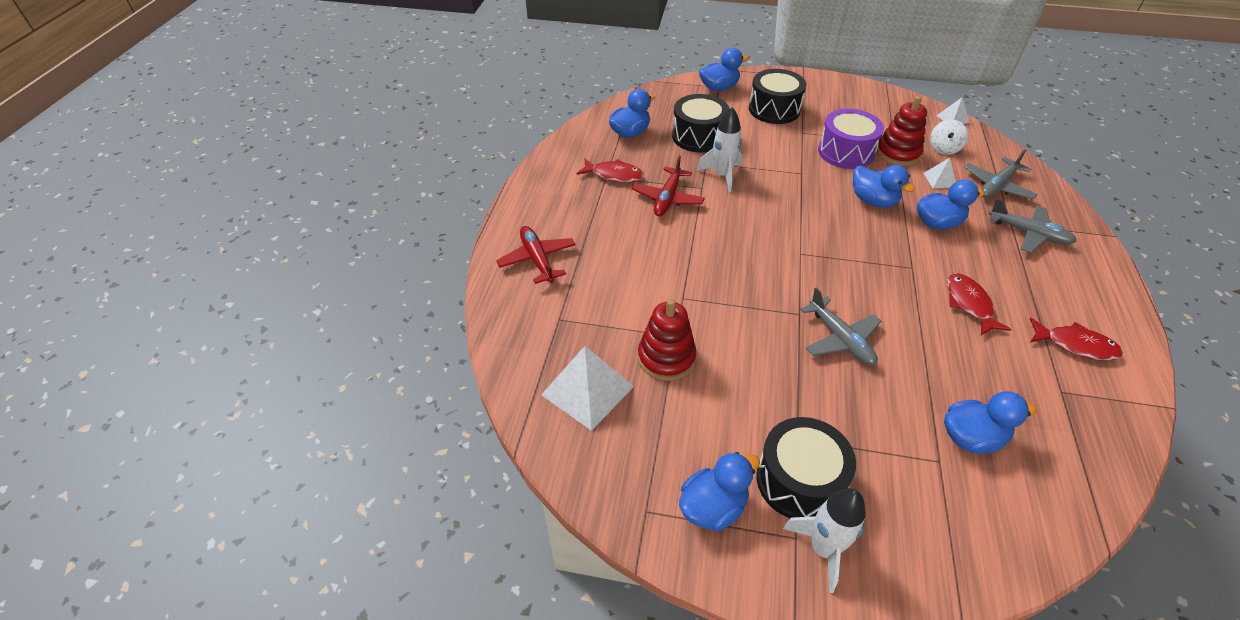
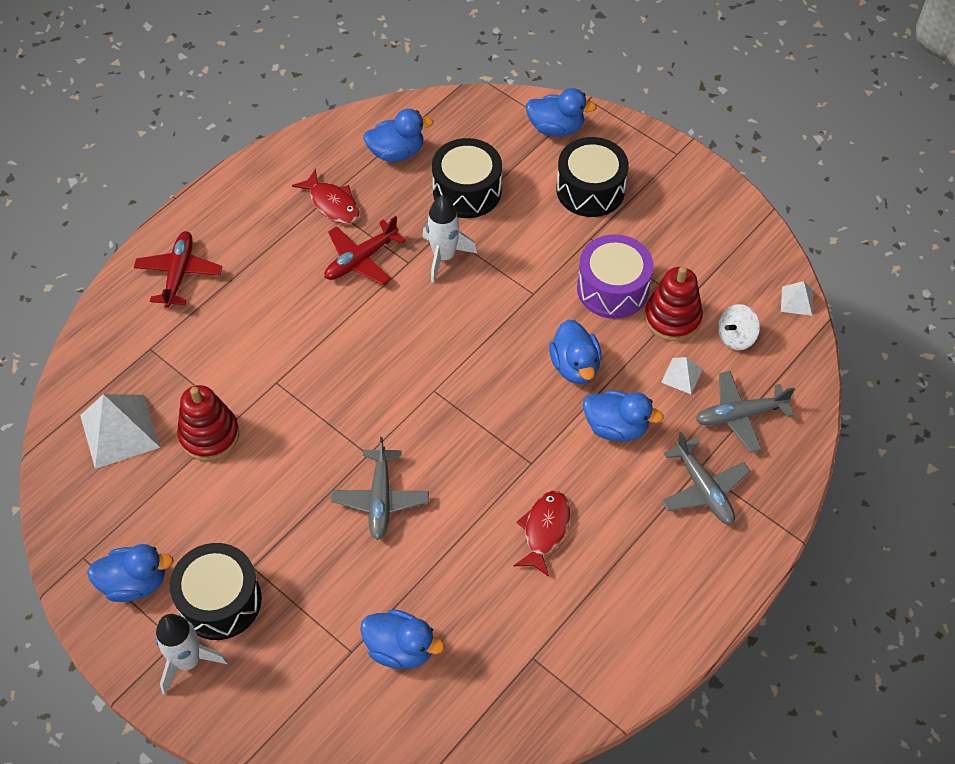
camera: 30 degrees right, 10 degrees up
(1076, 345) = (602, 625): red fish -> none

